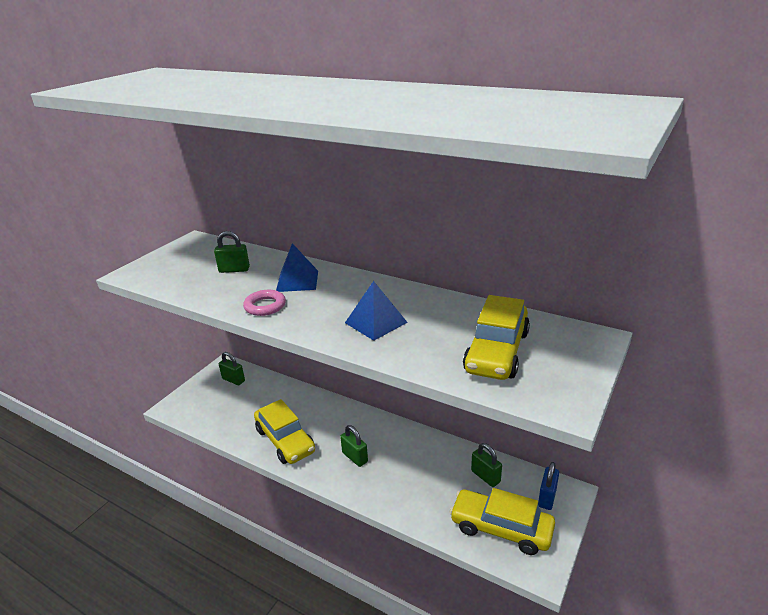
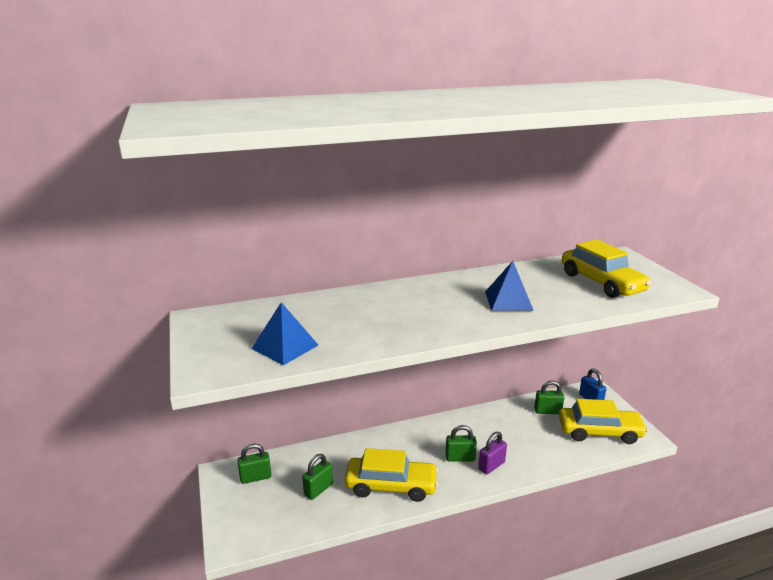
camera: 50 degrees left, 5 degrees down
(234, 270) = (312, 320): green padlock -> green padlock (318, 489)
(265, 306) = (411, 329): pink ring -> none
(297, 281) = (389, 303): blue pyramid -> blue pyramid (285, 346)
(365, 480) = (491, 465): none -> purple padlock
(501, 528) = (599, 432): yellow car -> yellow car turned 150 degrees counterclockwise

